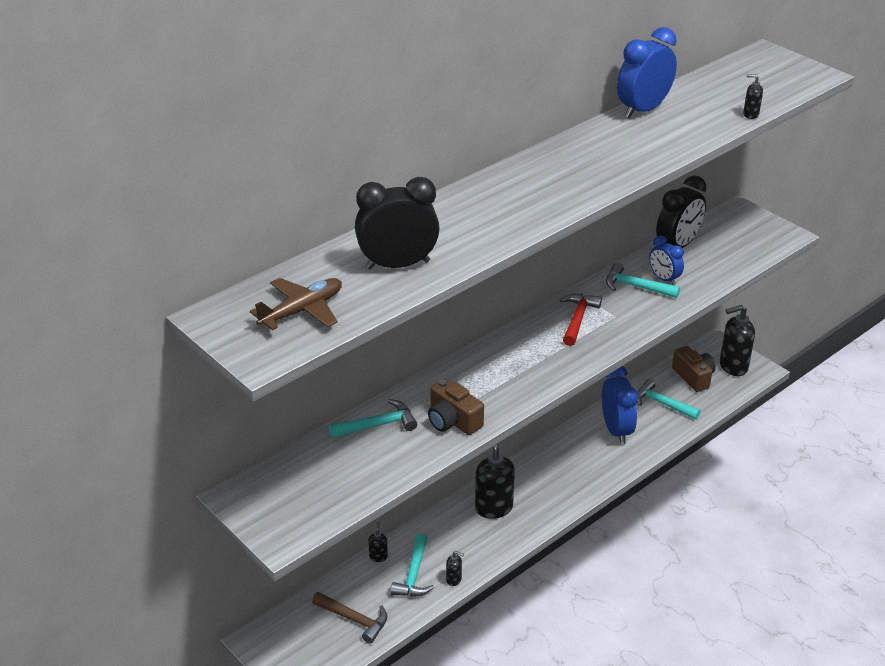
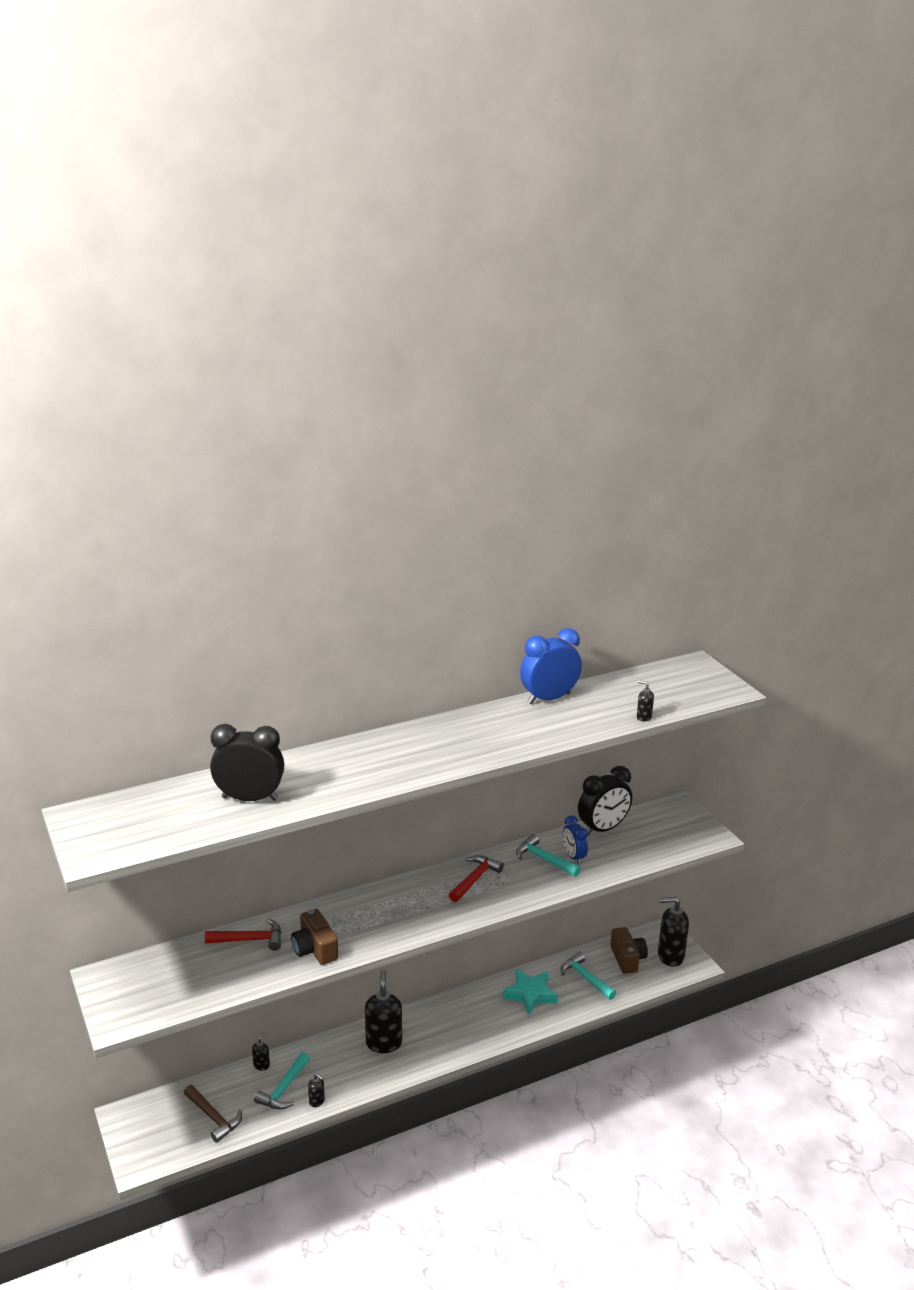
camera: 15 degrees right, 10 degrees down
(302, 310) = (148, 823): brown plane -> none
(378, 425) = (249, 940): turquoise hammer -> red hammer
(616, 430) = (530, 994): blue clock -> turquoise star

